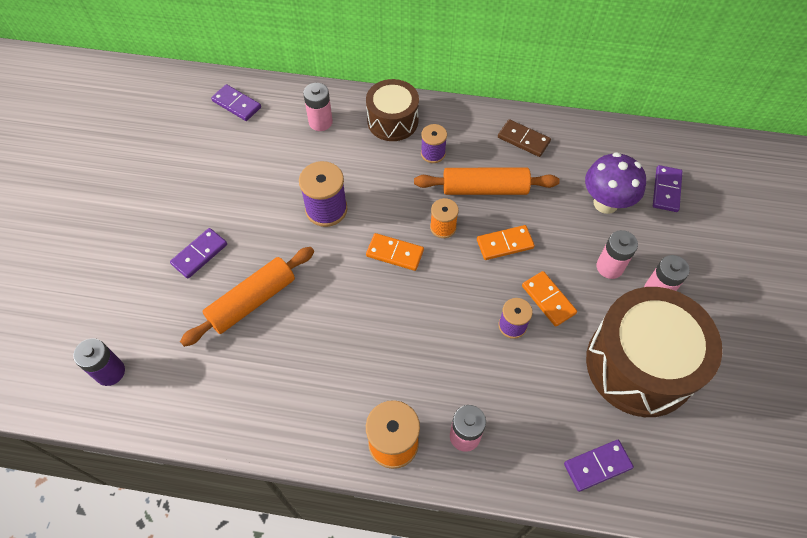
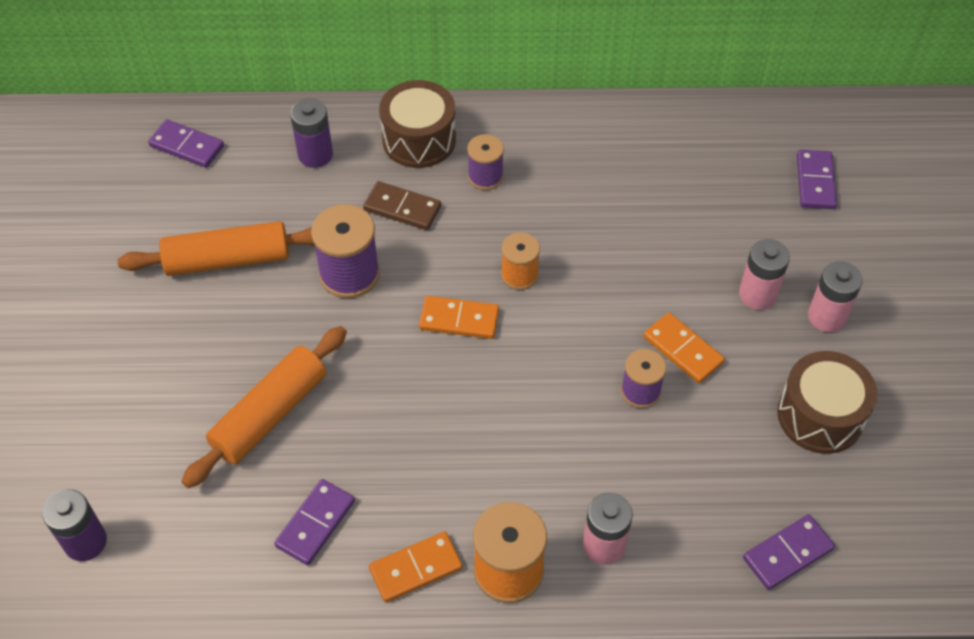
camera: 10 degrees left, 5 degrees down
(199, 254) = (179, 362): purple domino -> purple domino (315, 523)
(320, 122) = (315, 155): pink battery -> purple battery
(484, 188) = (567, 214): orange rolling pin -> orange rolling pin (228, 259)
(505, 244) = (609, 285): orange domino -> orange domino (416, 569)
(523, 140) = (608, 141): brown domino -> brown domino (402, 208)
(605, 203) = (736, 211): purple mushroom -> none
(639, 365) = (820, 415): brown drum -> brown drum, size x0.58

